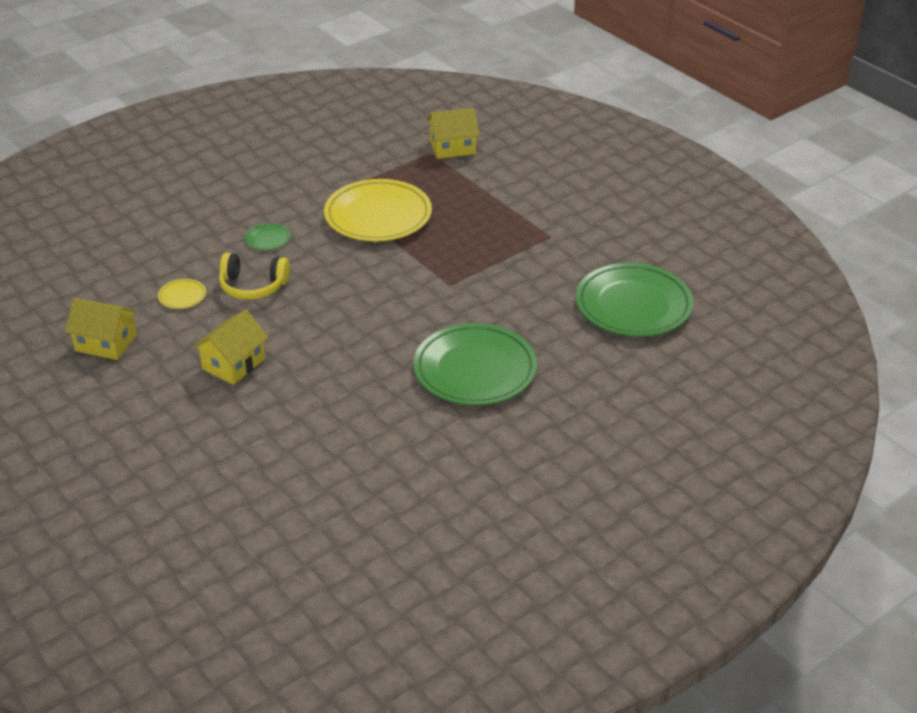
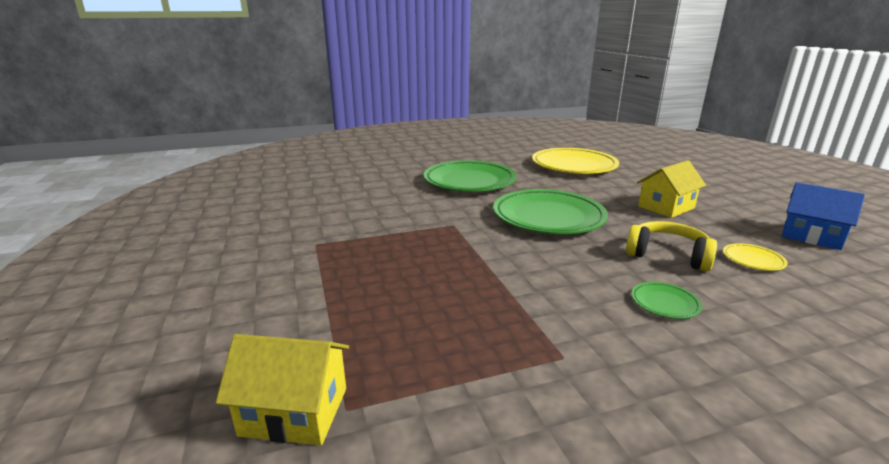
camera: 160 degrees left, 15 degrees down
(106, 343) = (811, 236): yellow house -> blue house
(378, 216) = (500, 304): yellow plate -> yellow plate (574, 166)
(633, 305) = (317, 192): green plate -> green plate (548, 217)

